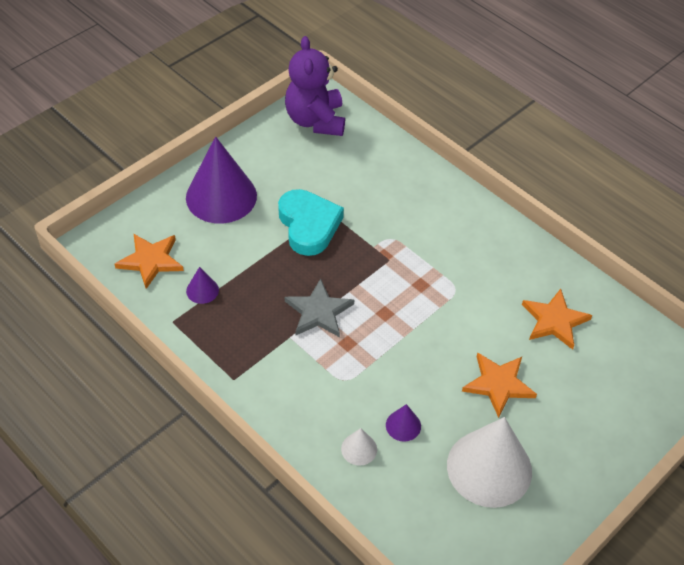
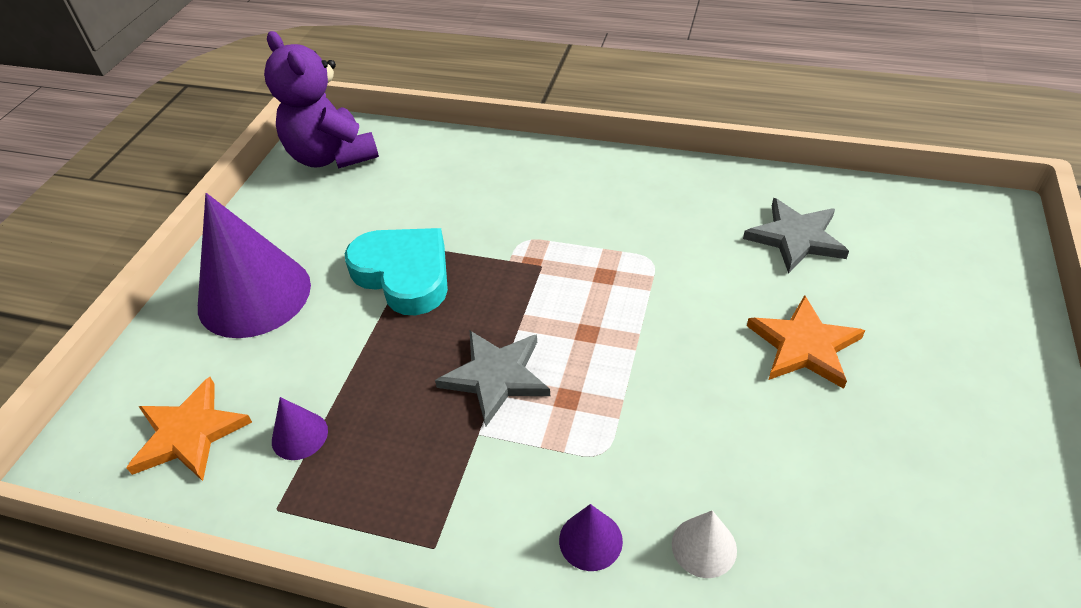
camera: 25 degrees left, 5 degrees down
(403, 425) = (735, 472): purple cone -> purple cone (590, 540)
(489, 468) = (896, 465): white cone -> none
(554, 321) = (796, 238): orange star -> grey star

